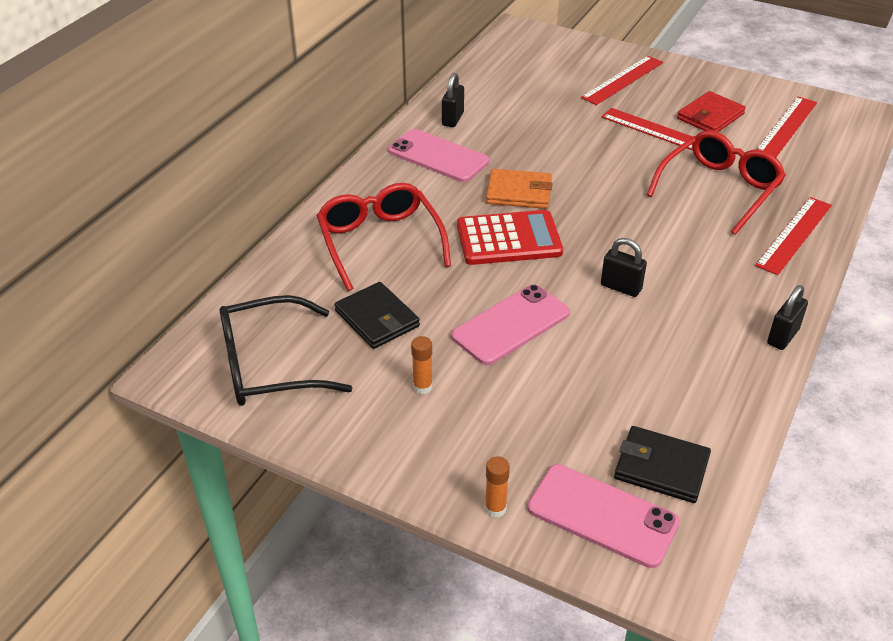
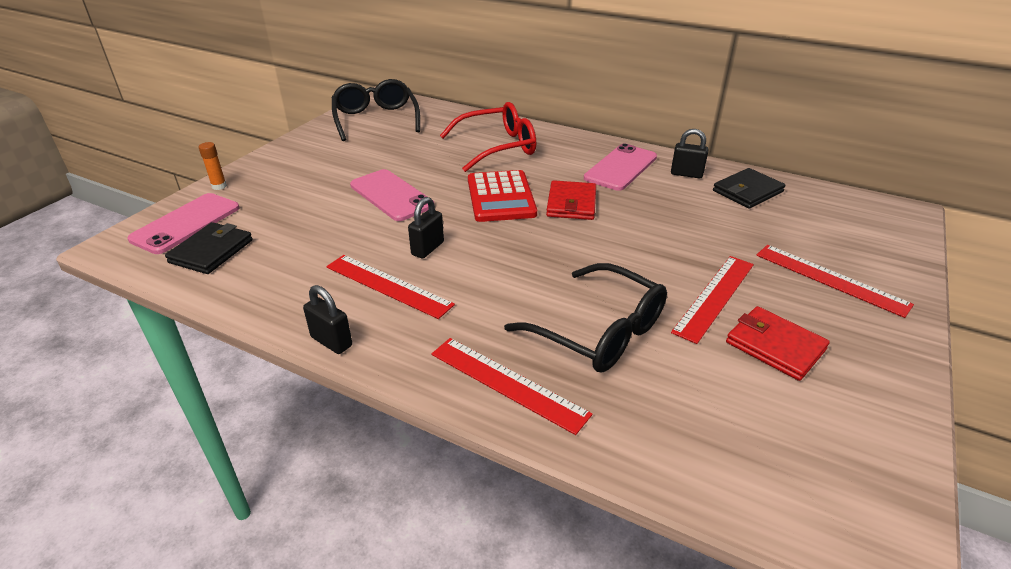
camera: 90 degrees right, 5 degrees down
(377, 318) = (411, 148): black wallet -> black wallet (747, 191)
(422, 387) = (338, 163): orange glue stick -> none
(519, 192) = (571, 203): orange wallet -> red wallet
(719, 189) = (599, 331): red glasses -> black glasses
(787, 126) = (784, 426): red ruler -> red ruler (388, 285)

